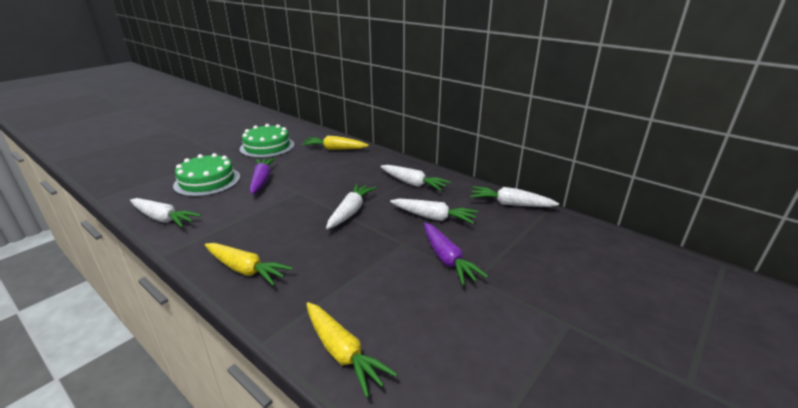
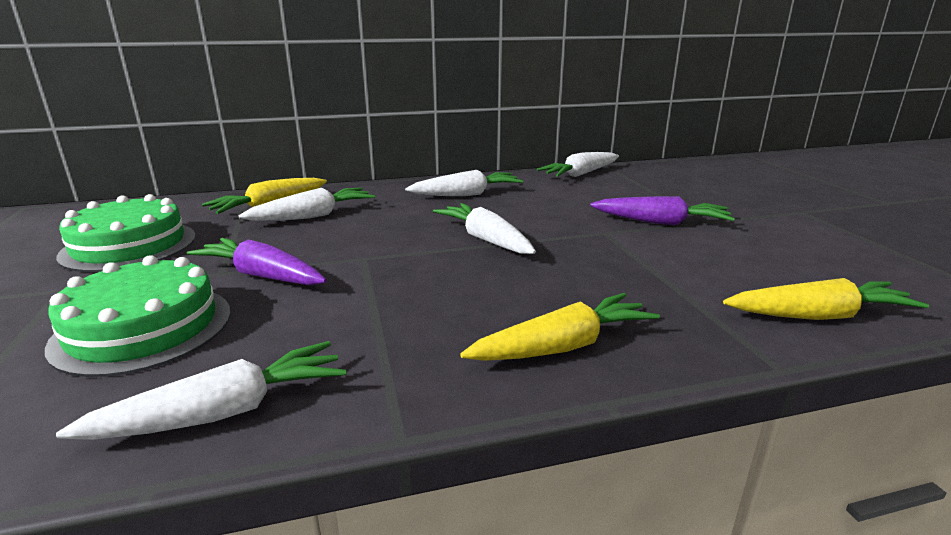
camera: 55 degrees left, 5 degrees down
(433, 217) = (564, 206): white carrot -> white carrot (313, 216)

